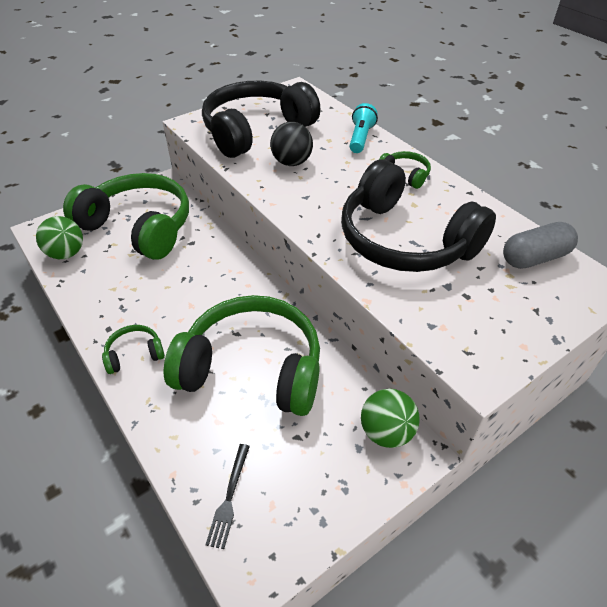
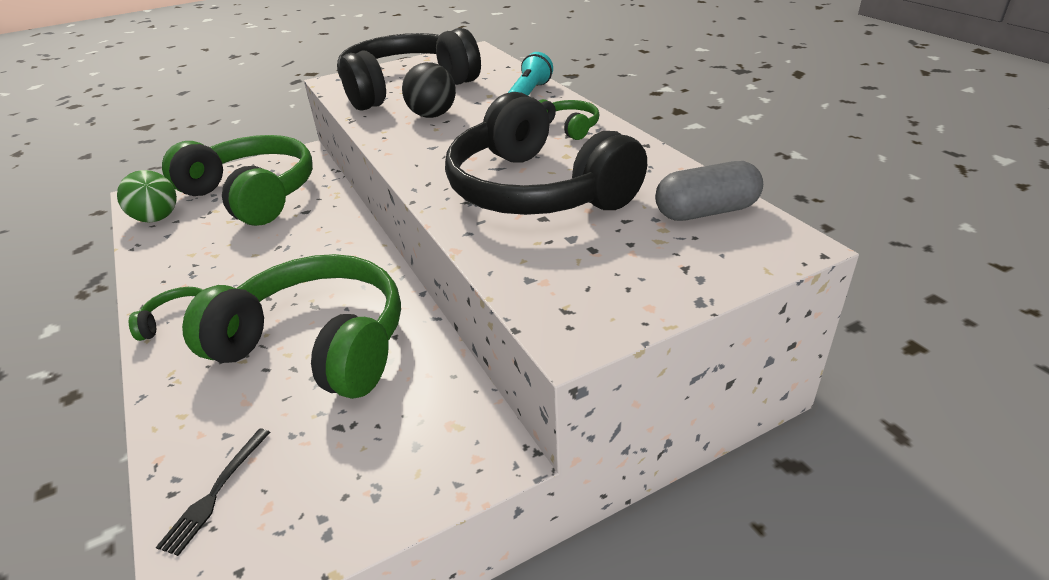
camera: 10 degrees right, 10 degrees down
(386, 432) = (461, 429): green ball -> none

